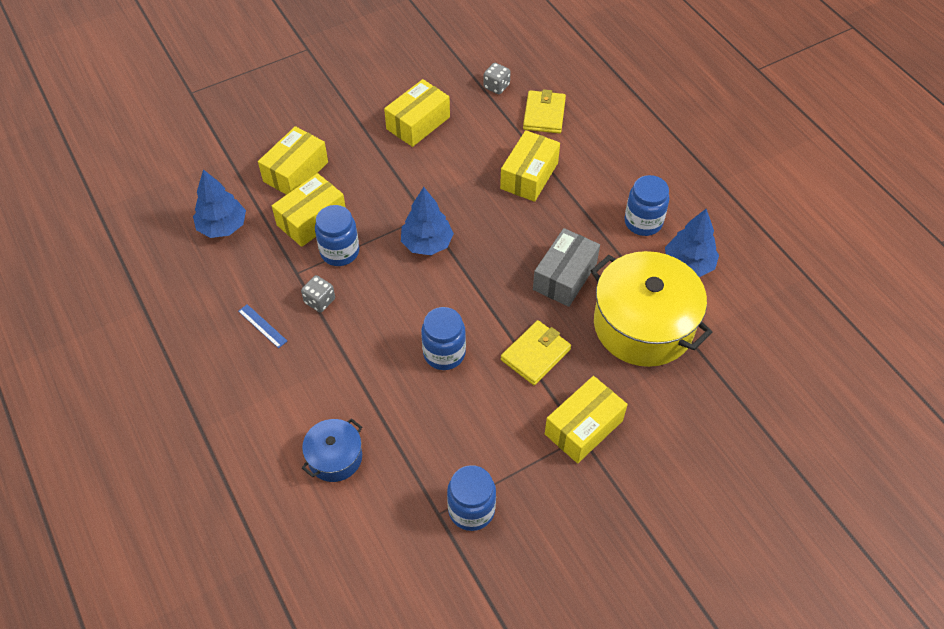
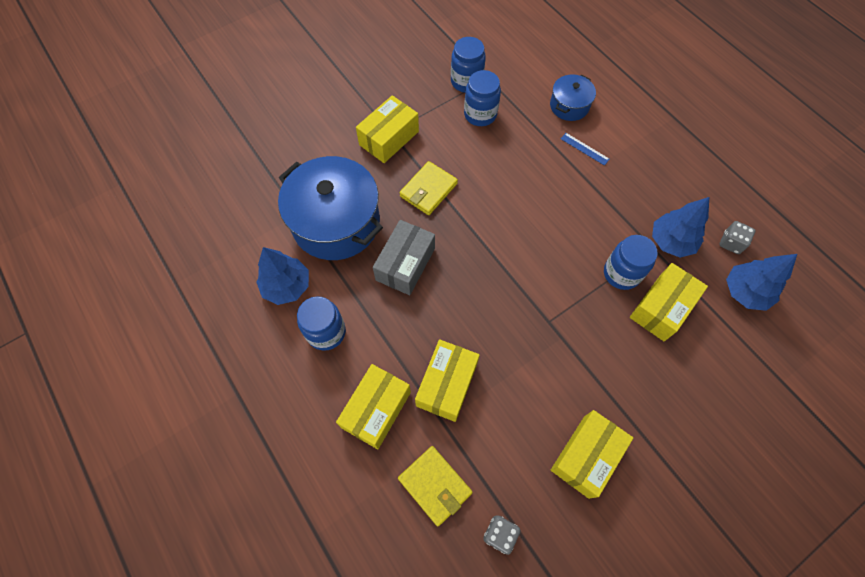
camera: 175 degrees right, 10 degrees up
(262, 326) = (663, 197): blue ruler -> blue ruler (584, 149)
(295, 172) = (701, 368): yellow box -> yellow box (376, 410)
(320, 301) = (622, 223): grey dice -> grey dice (731, 243)
(427, 243) = (540, 289): blue tree -> blue tree (671, 241)
(444, 353) = (504, 185): blue jar -> blue jar (480, 114)
(544, 114) = (435, 485): yellow wallet -> yellow wallet turned 45 degrees counterclockwise
(643, 325) = (336, 222): yellow pot -> blue pot

